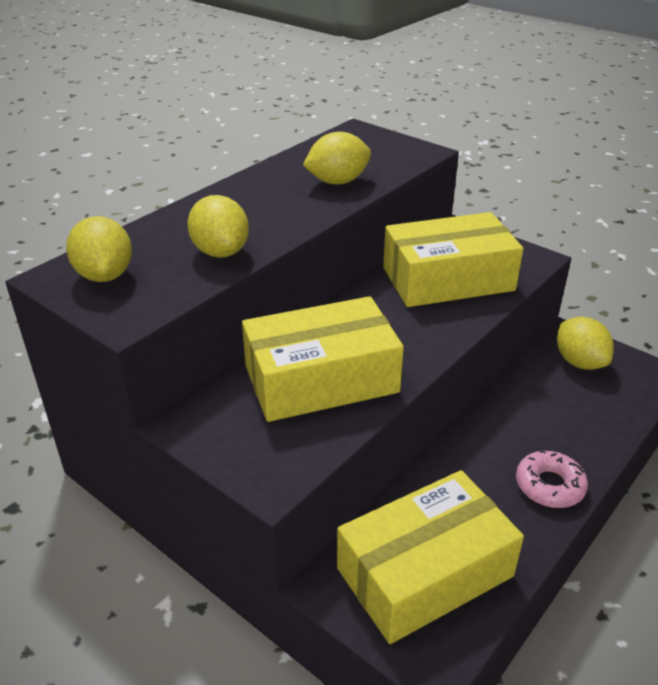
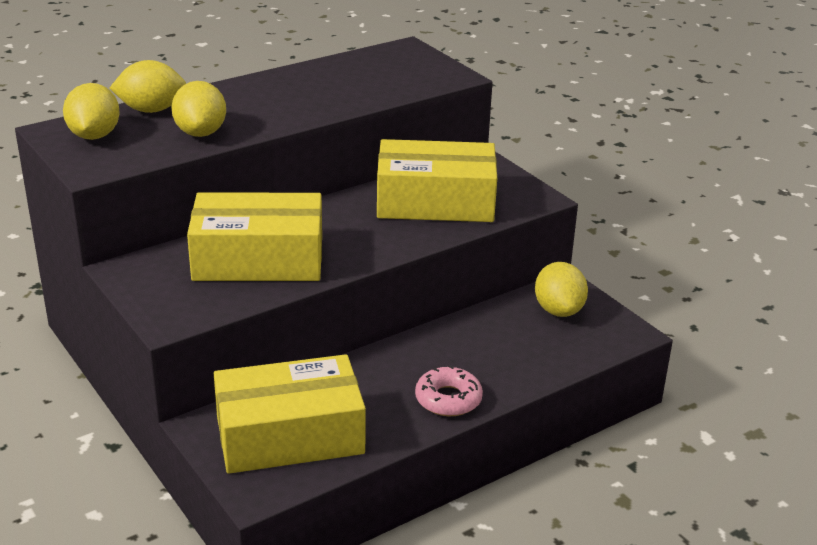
camera: 15 degrees right, 5 degrees down
(337, 182) = (348, 91): yellow lemon -> yellow lemon (151, 110)

